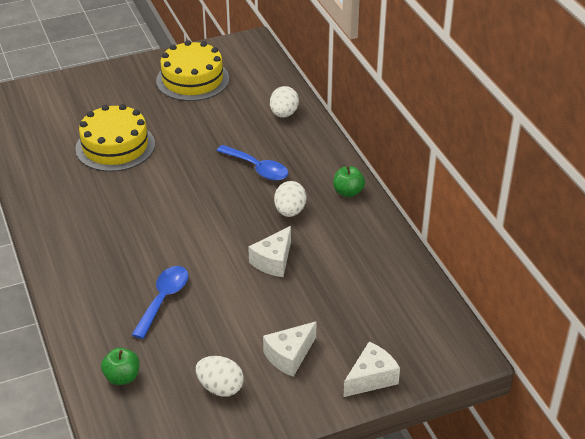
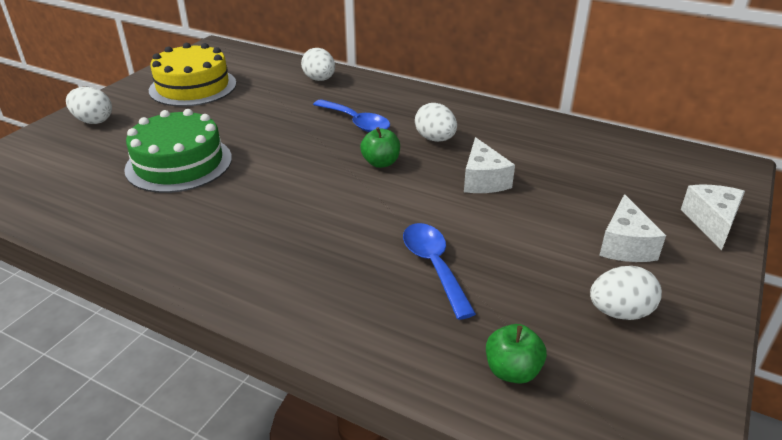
camera: 40 degrees left, 5 degrees down
(104, 83) = (93, 121): none -> white egg
(115, 146) = (179, 163): yellow cake -> green cake
(257, 168) = (356, 122): blue spoon -> blue spoon turned 45 degrees clockwise
(348, 192) = (459, 107): green apple -> green apple (381, 163)

